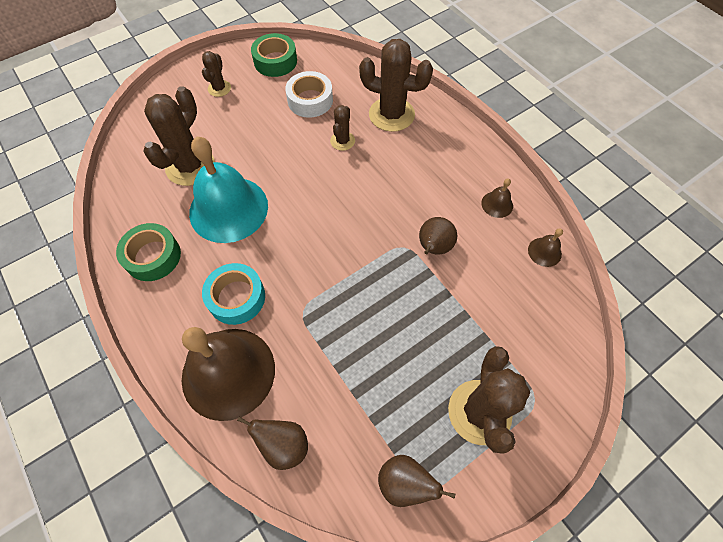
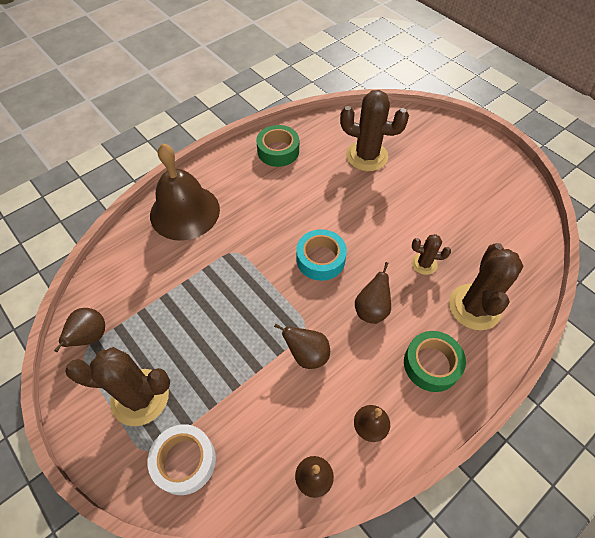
camera: 85 degrees right, 5 degrees down
(219, 88) = (461, 159): brown cactus -> none
(228, 209) = (328, 188): turquoise bell -> none
(236, 297) = (246, 207): turquoise tape -> turquoise tape (320, 259)
(275, 61) = (513, 195): green tape -> green tape (431, 364)
(284, 445) = (129, 253): brown pear -> brown pear (371, 310)
(310, 100) = (470, 230): white tape -> white tape (184, 461)

